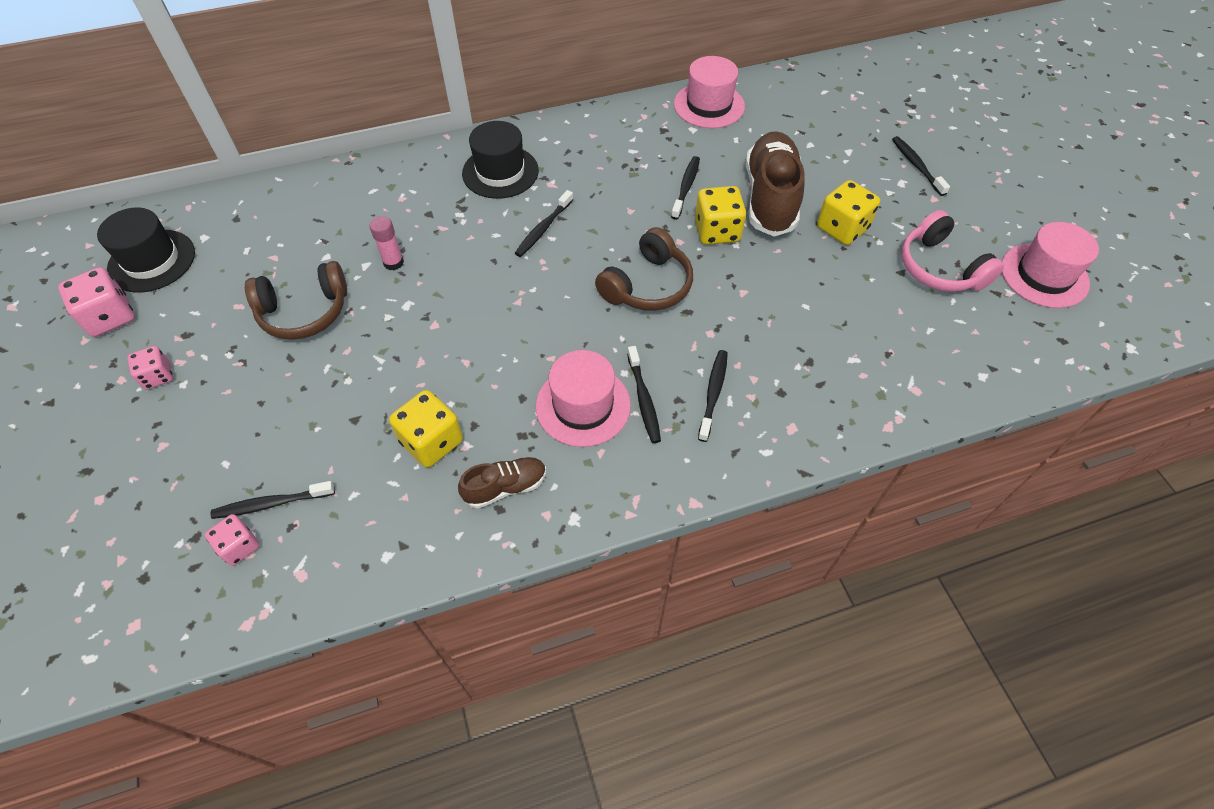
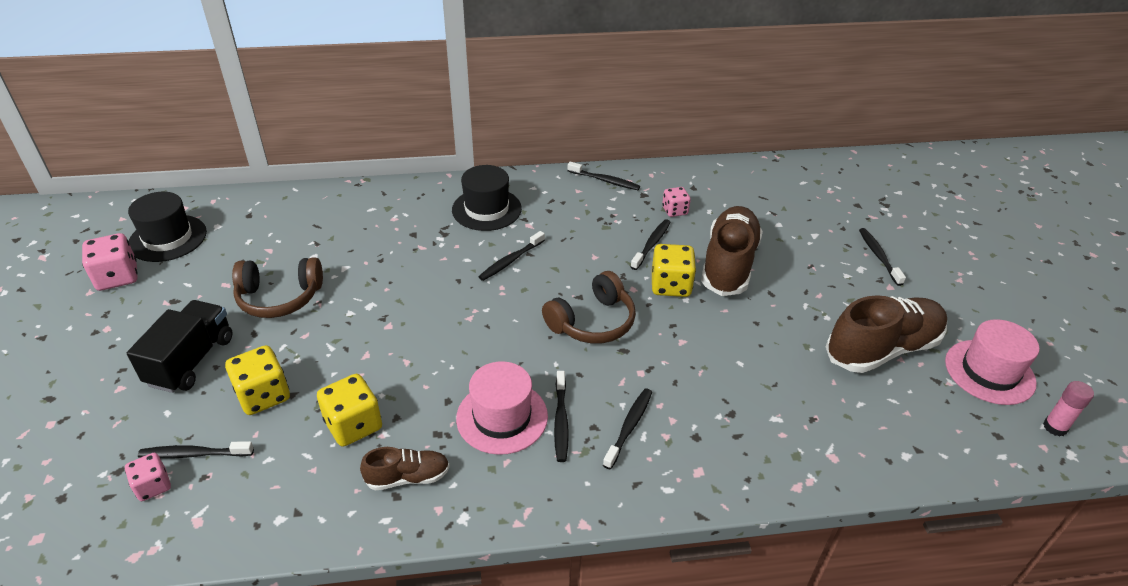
camera: 10 degrees right, 15 degrees down
(158, 376) = (138, 331): pink dice -> pink dice (674, 211)
(231, 401) = (191, 361): none -> black truck
(393, 262) = (369, 269): pink glue stick -> pink glue stick (1055, 427)
(618, 119) = (605, 180): none -> black toothbrush
(709, 105) = (691, 180): pink hat -> none
(842, 228) = (792, 300): yellow dice -> yellow dice (263, 395)
(939, 268) = (882, 349): pink headphones -> brown shoe

